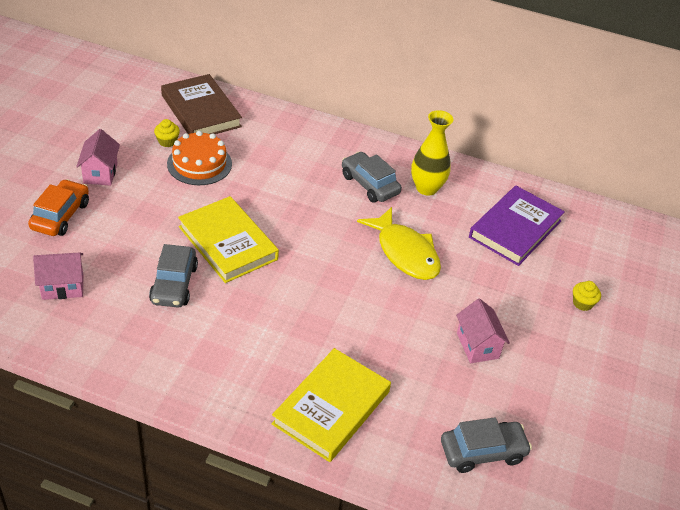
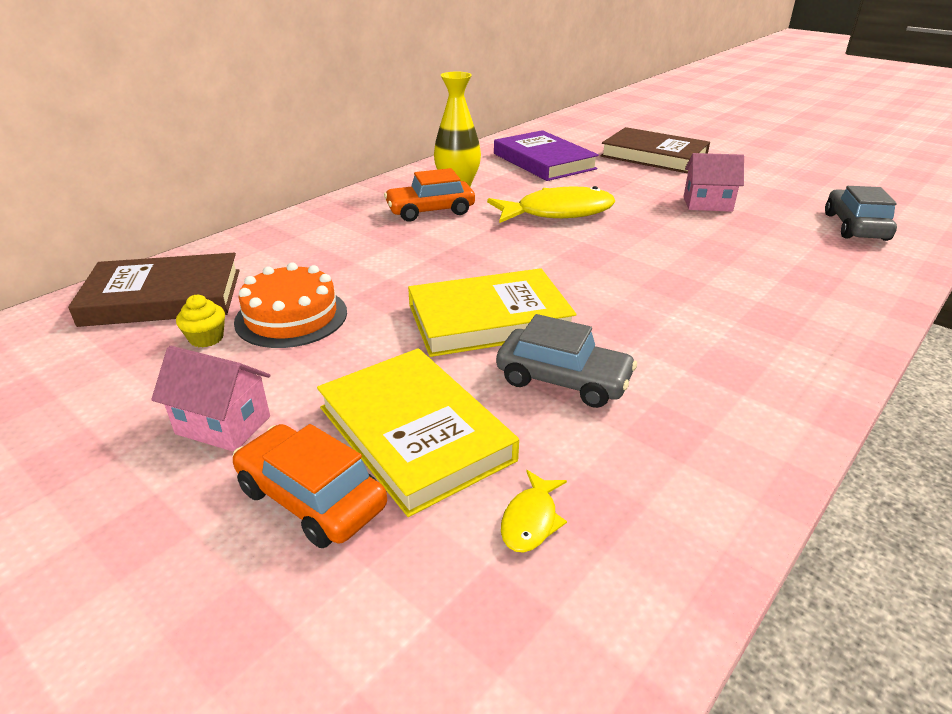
camera: 65 degrees left, 10 degrees down
(63, 287) = (531, 520): pink house -> yellow fish
(331, 408) = (811, 293): yellow book -> yellow book (415, 433)
(369, 184) = (430, 211): grey car -> orange car
(582, 303) = (654, 156): yellow cupcake -> brown book

